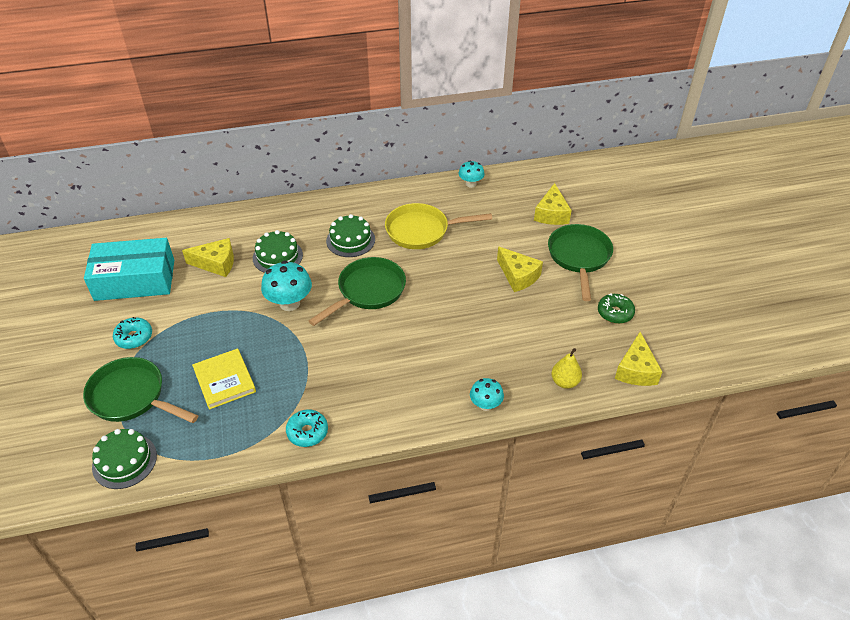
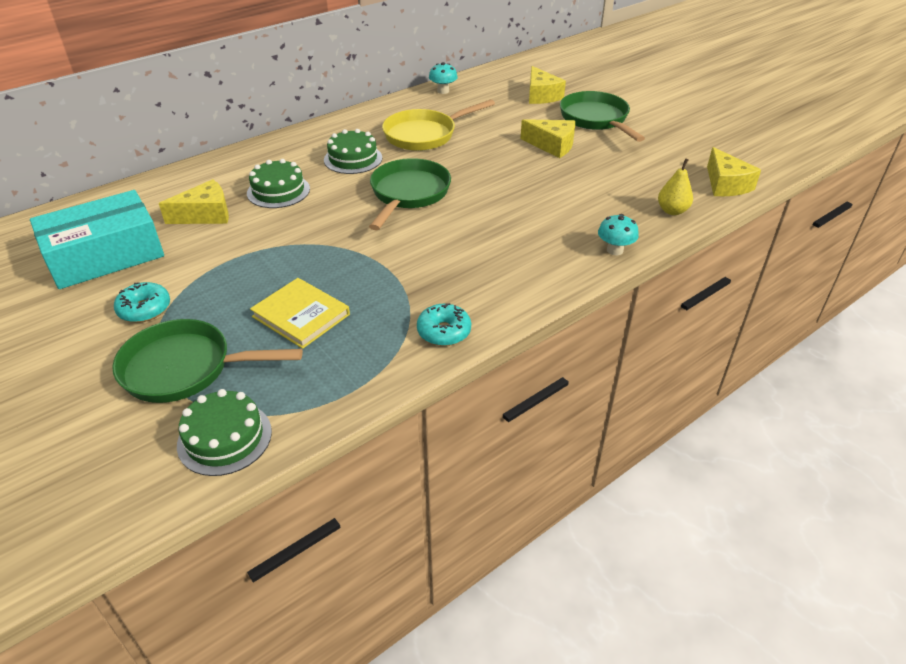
camera: 25 degrees left, 5 degrees down
(289, 303) = (326, 226): turquoise mushroom -> none
(615, 313) = (666, 150): green donut -> none

